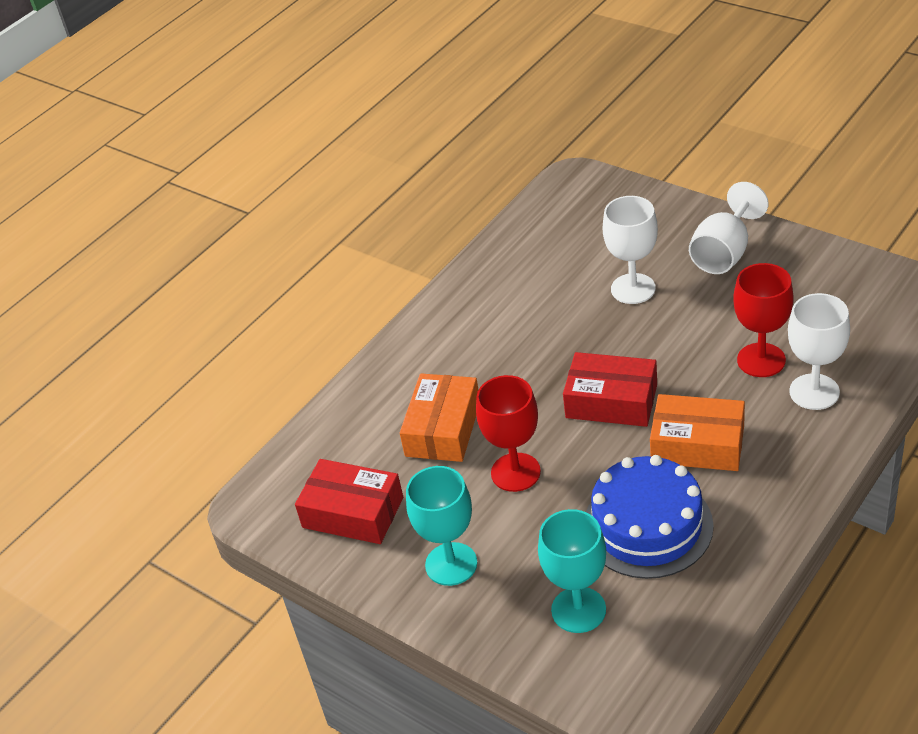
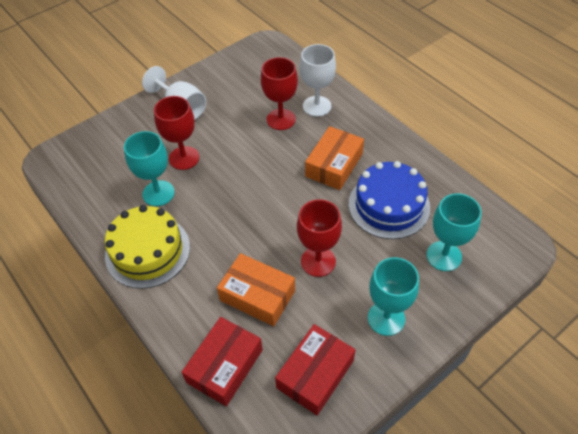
camera: 80 degrees left, 10 degrees up
(471, 312) = (147, 251): none -> yellow cake
(562, 288) = (158, 193): none -> turquoise goblet
(611, 401) = (278, 195): red box -> red box (225, 366)
(633, 289) = (184, 158): white goblet -> red goblet

